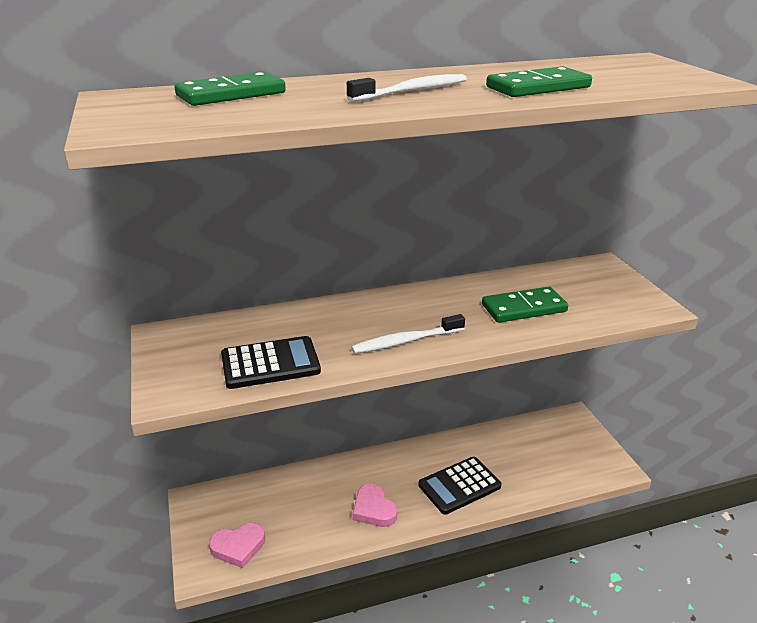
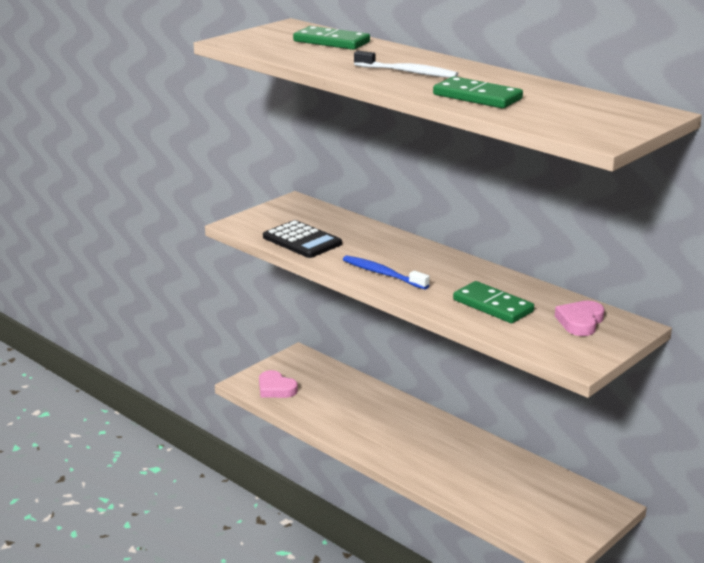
camera: 60 degrees right, 5 degrees down
(373, 509) = (366, 431): pink heart -> pink heart (580, 322)
(405, 341) = (382, 274): white toothbrush -> blue toothbrush
(459, 486) = (436, 464): black calculator -> none

